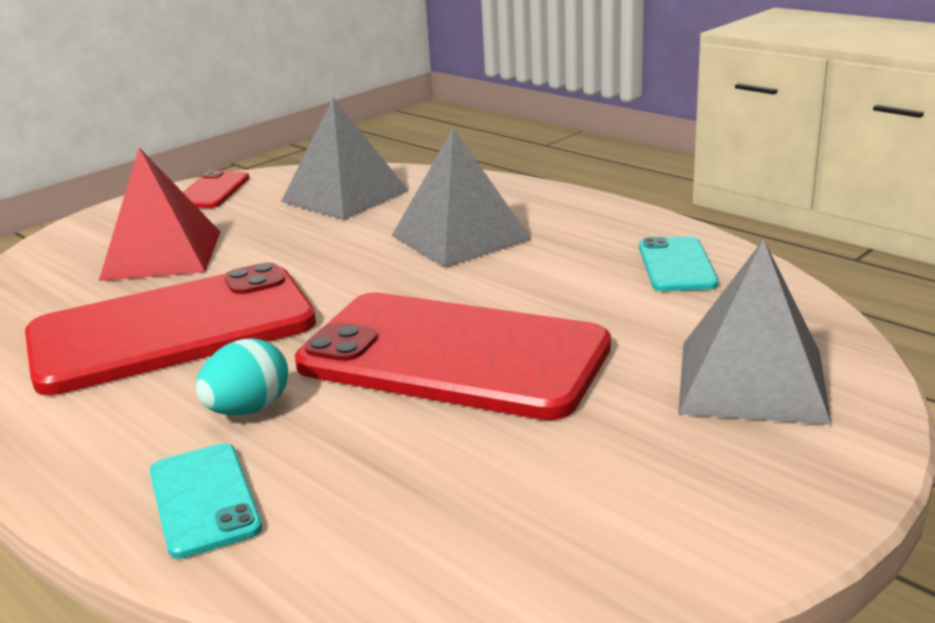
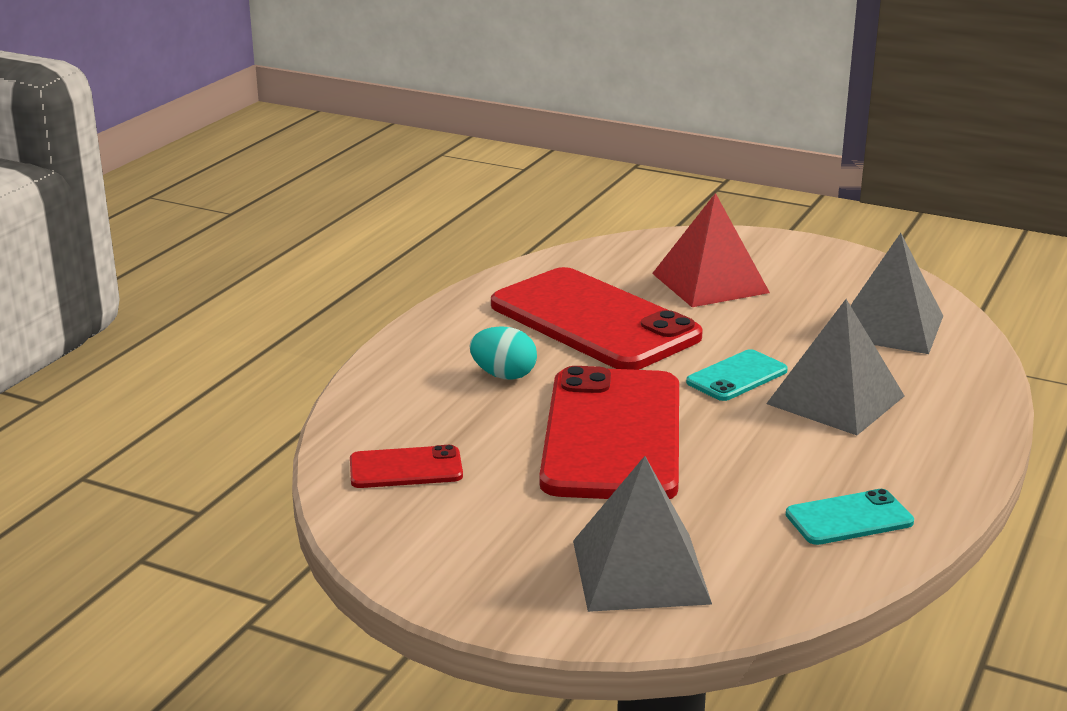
camera: 70 degrees right, 0 degrees up
(204, 499) = (403, 387): turquoise phone -> turquoise phone (737, 376)
(212, 191) = (852, 266): red phone -> red phone (406, 468)

